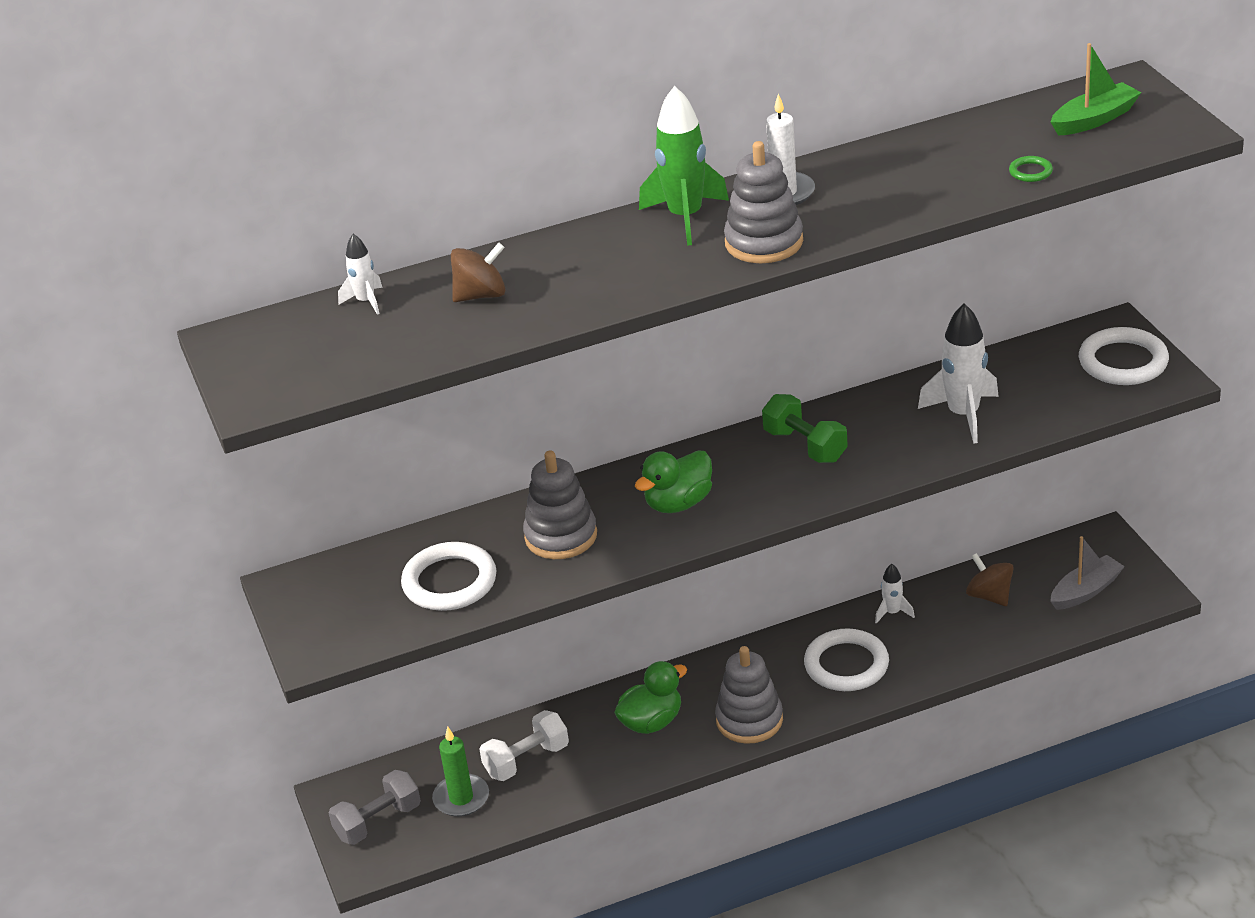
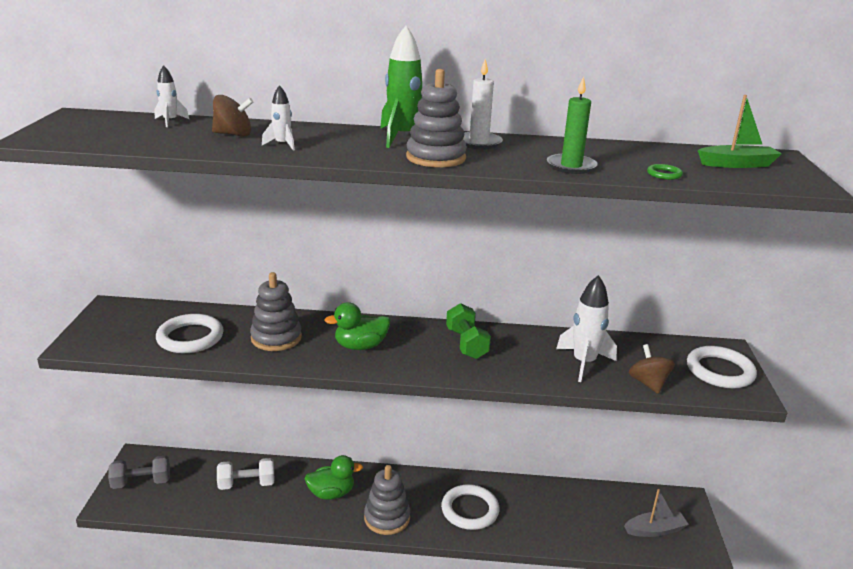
camera: 20 degrees right, 10 degrees down
(461, 798) = (194, 489): green candle -> green candle (571, 166)
(892, 613) = (520, 490): white rocket -> white rocket (282, 145)
(989, 596) = (588, 506): brown spinning top -> brown spinning top (648, 383)

